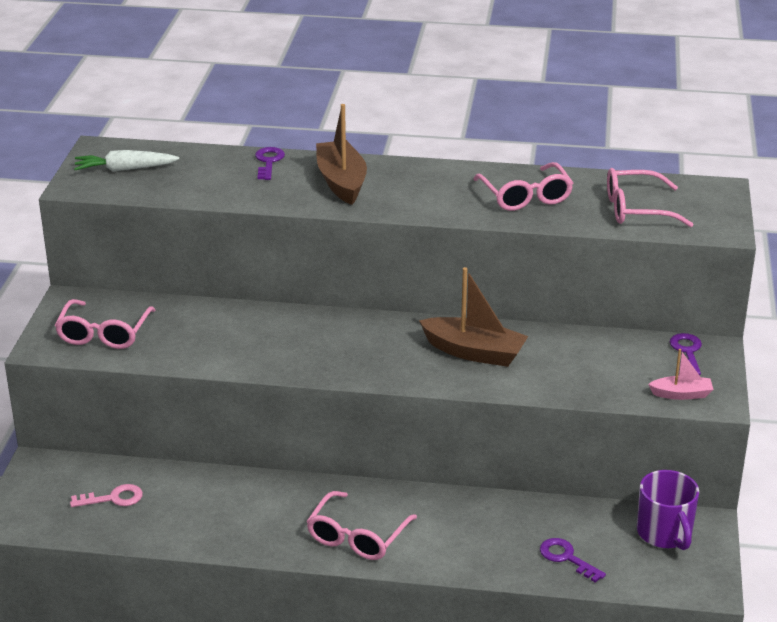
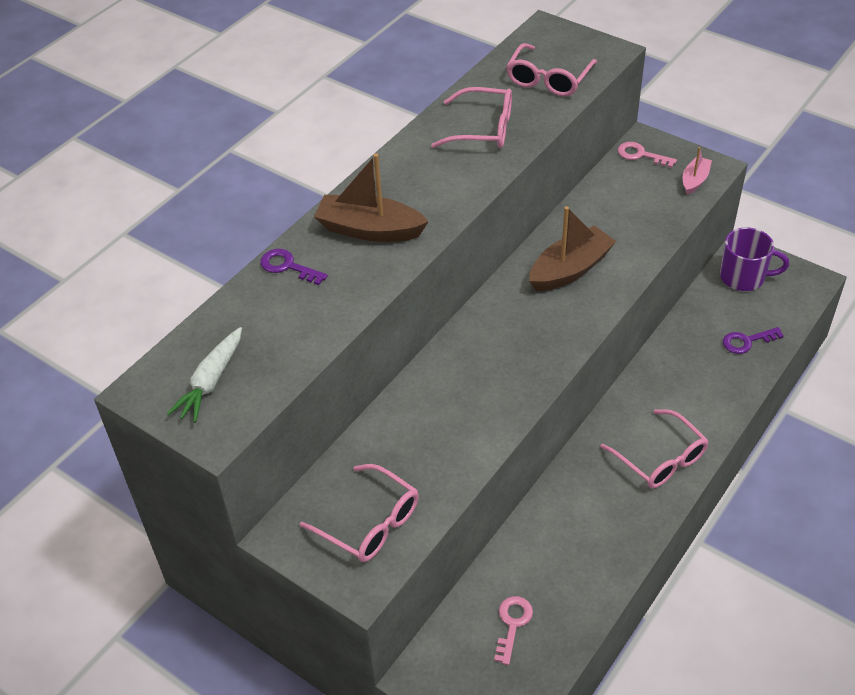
camera: 60 degrees left, 15 degrees up
(687, 351) = (640, 155): purple key -> pink key

